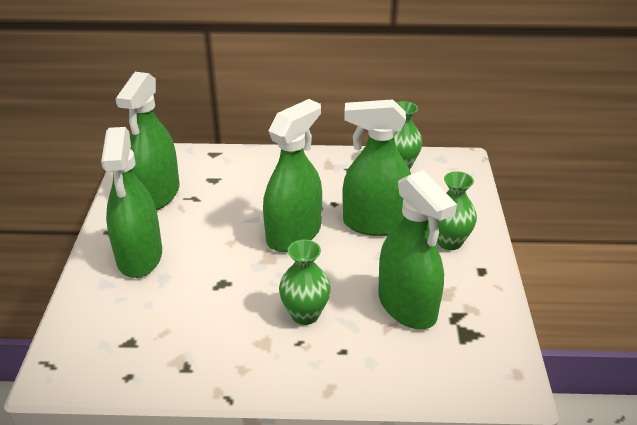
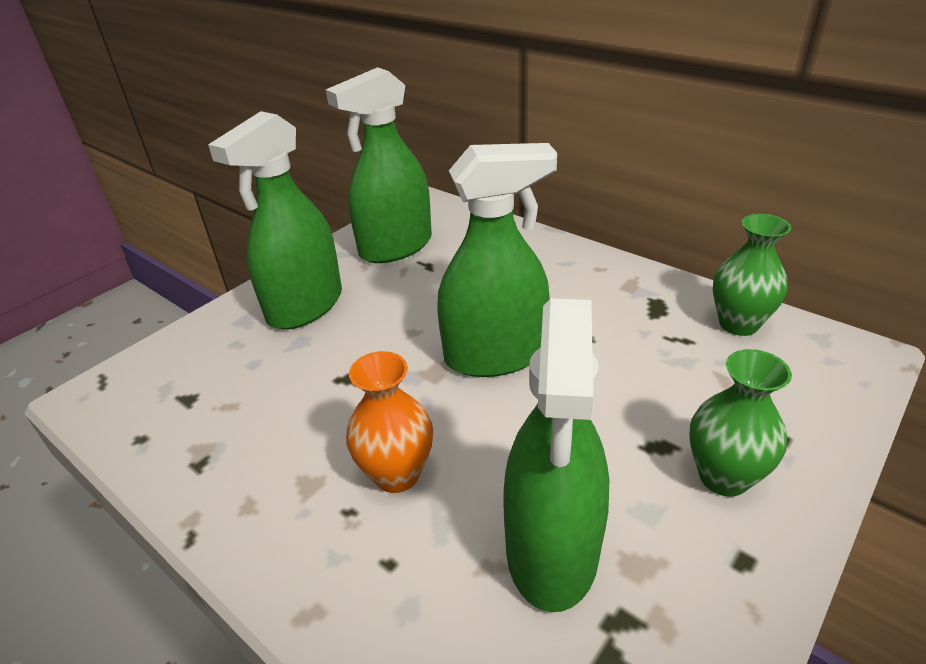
camera: 40 degrees right, 0 degrees up
(305, 314) = (397, 474): green vase -> orange vase
(375, 223) = (623, 391): green spray bottle -> none

